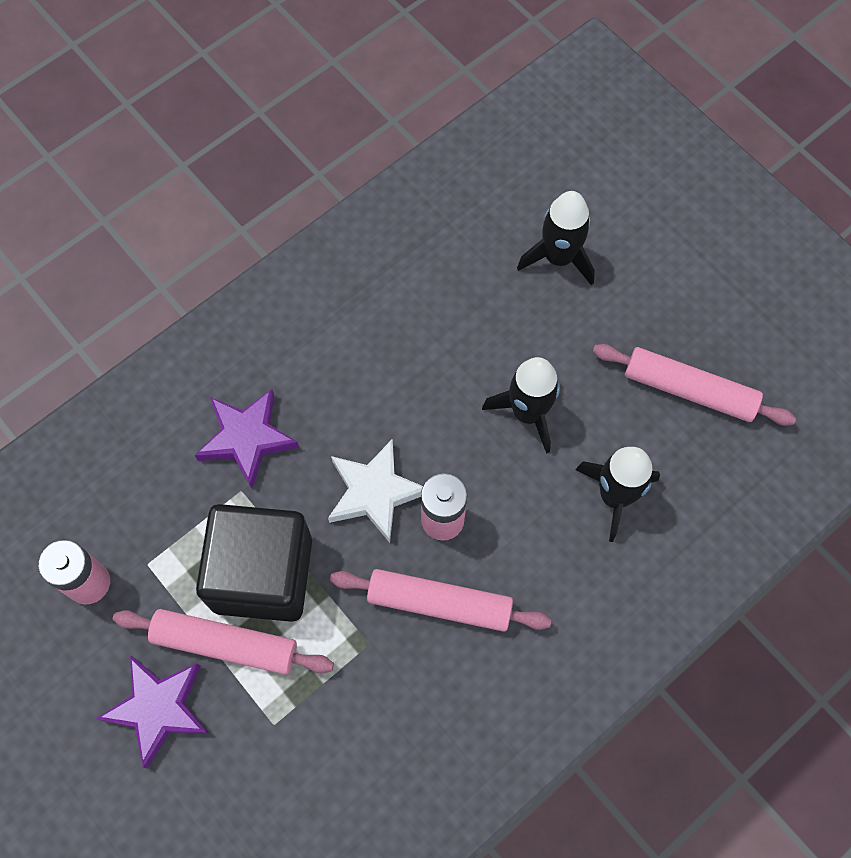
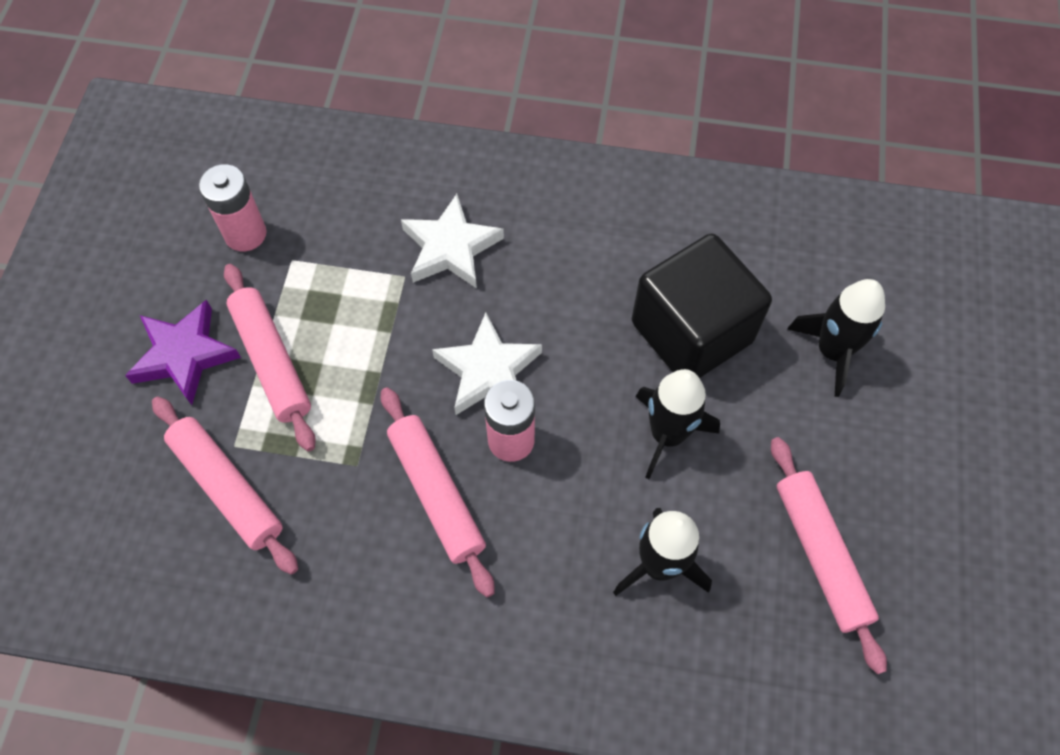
camera: 50 degrees right, 5 degrees down
(247, 438) = (451, 248): purple star -> white star
(262, 574) = (350, 343): black cube -> black cube (691, 332)
(305, 754) = (227, 488): none -> pink rolling pin

